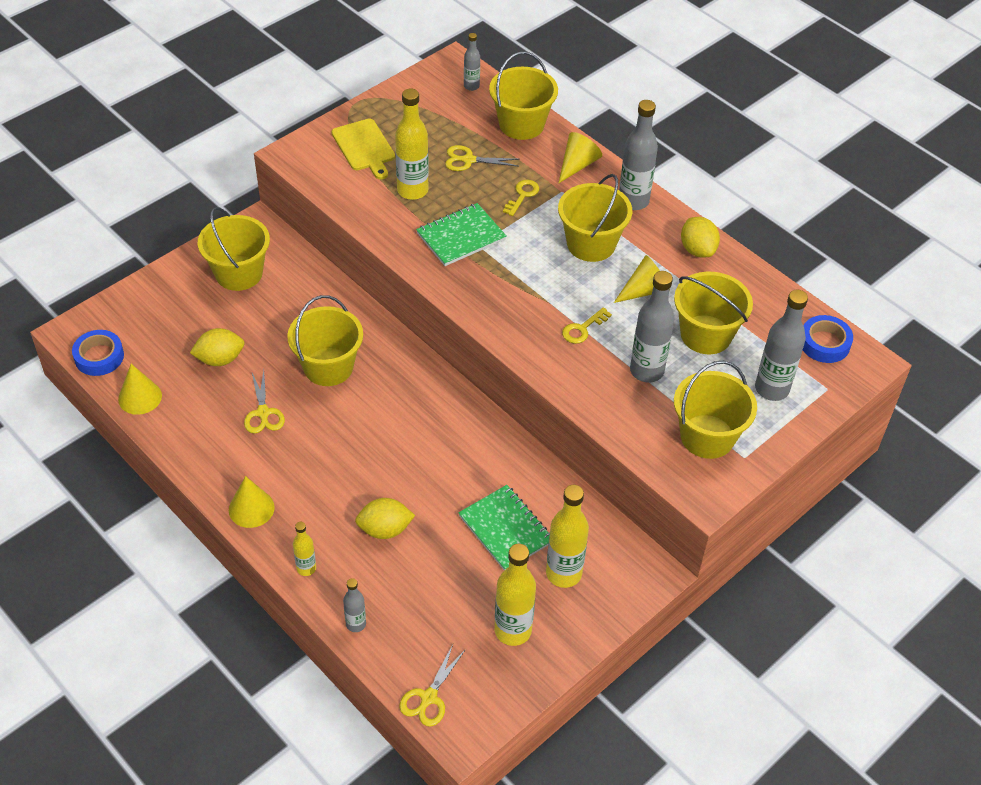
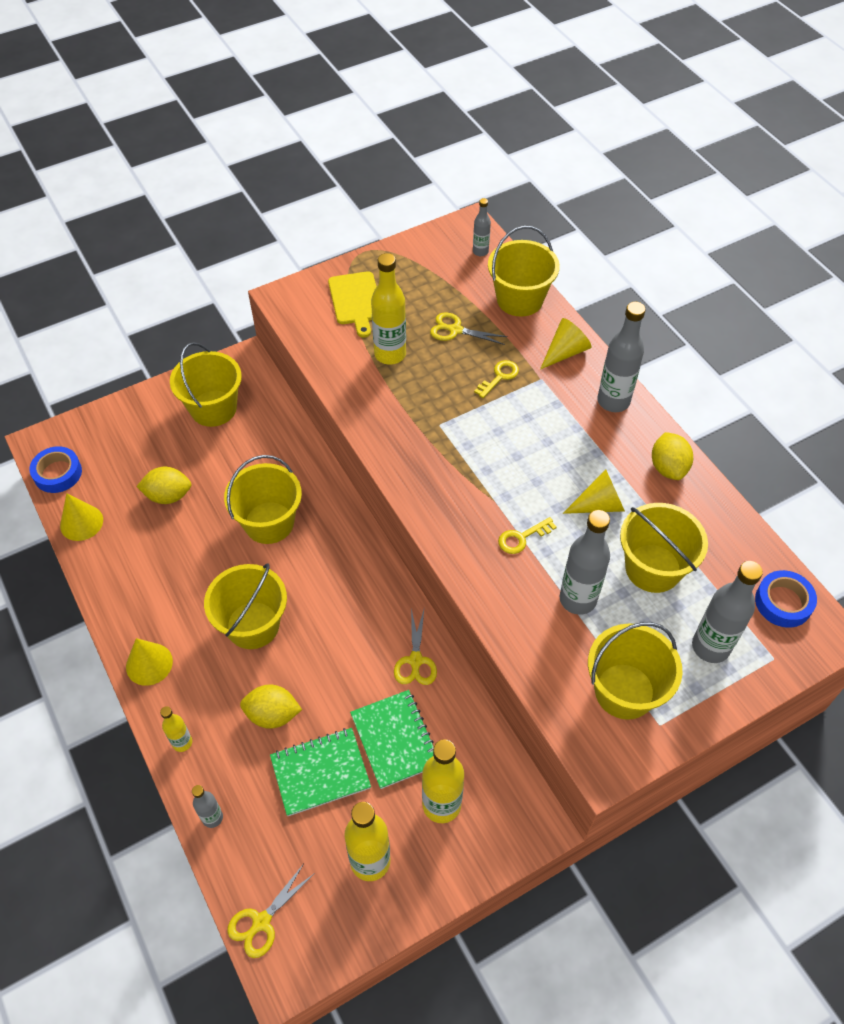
camera: 15 degrees right, 5 degrees up
(263, 413) = (192, 561): yellow scissors -> yellow scissors (415, 660)
(461, 237) = (424, 412): green notebook -> green notebook (320, 772)
(591, 244) = (556, 442): yellow bucket -> yellow bucket (253, 625)

